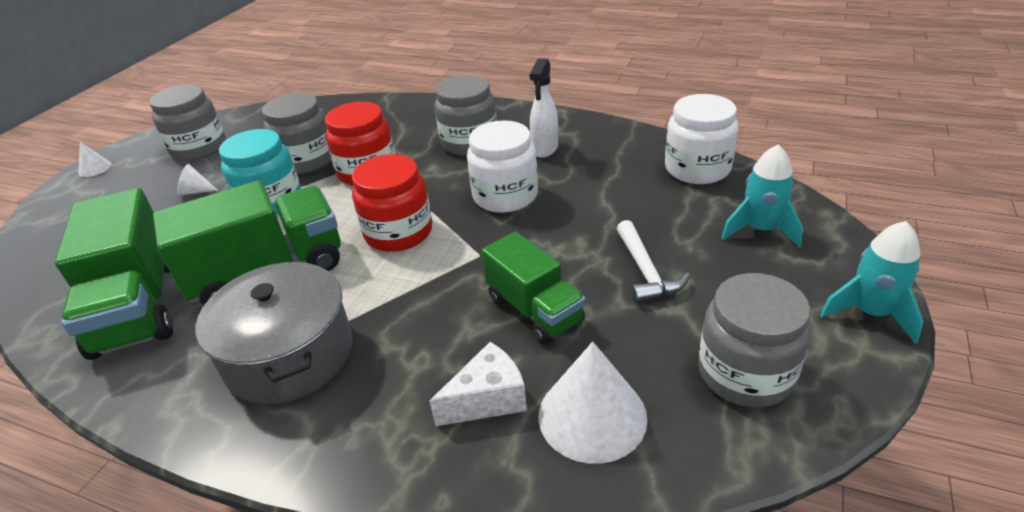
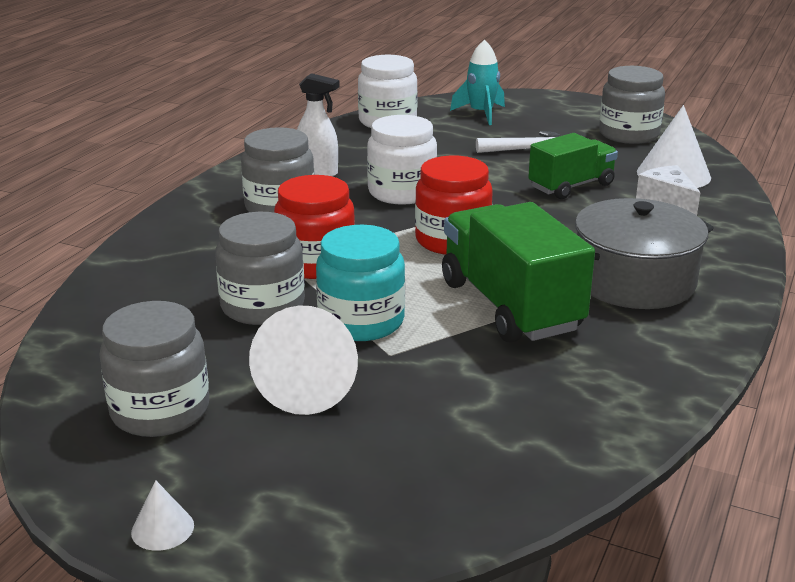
camera: 90 degrees left, 10 degrees down
(139, 306) = (568, 381): green truck -> none
(195, 191) = (308, 388): white cone -> white cone, size x2.06
(870, 313) = (572, 101): turquoise rocket -> none

